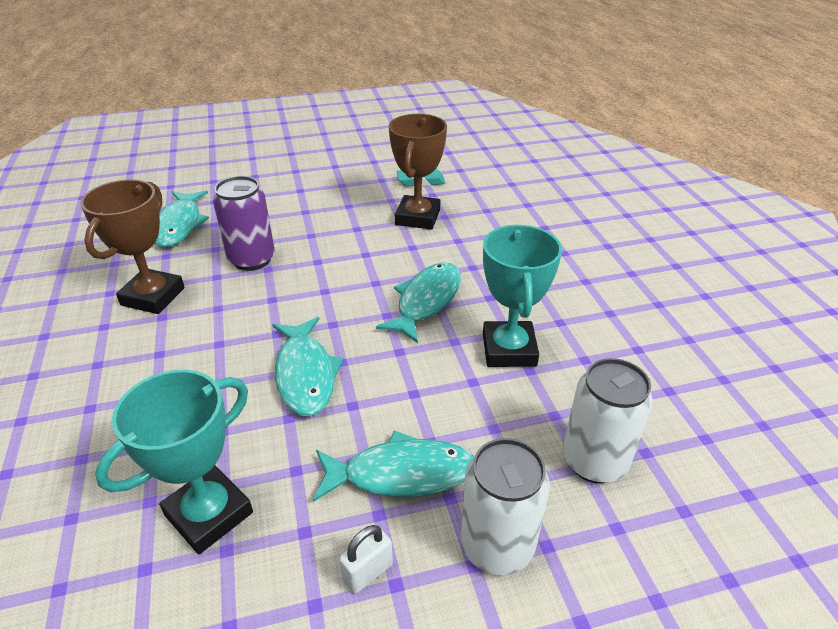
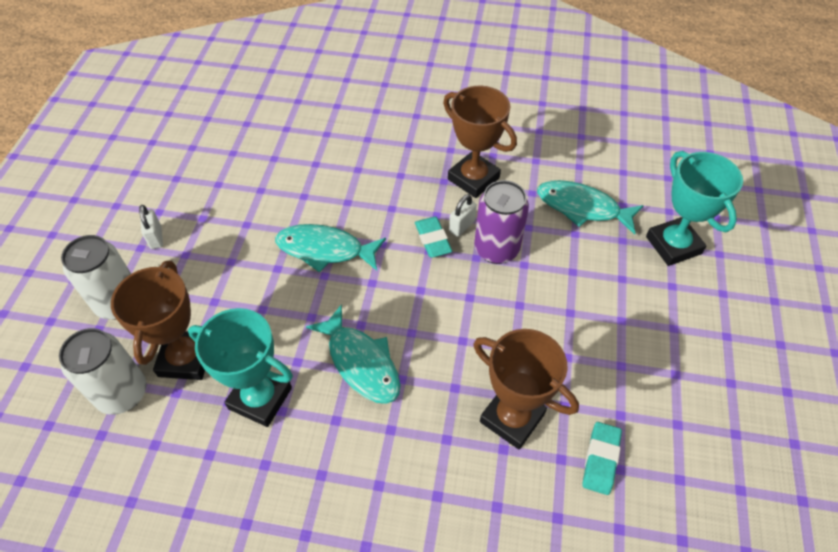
camera: 115 degrees right, 15 degrees up
(209, 514) = (246, 180): turquoise trophy -> turquoise trophy (673, 245)
(229, 287) = (461, 226): none -> white padlock
(256, 300) = (433, 239): none -> turquoise eraser
(401, 474) = (202, 275): turquoise fish -> none
(514, 427) = (186, 358): none -> brown trophy

